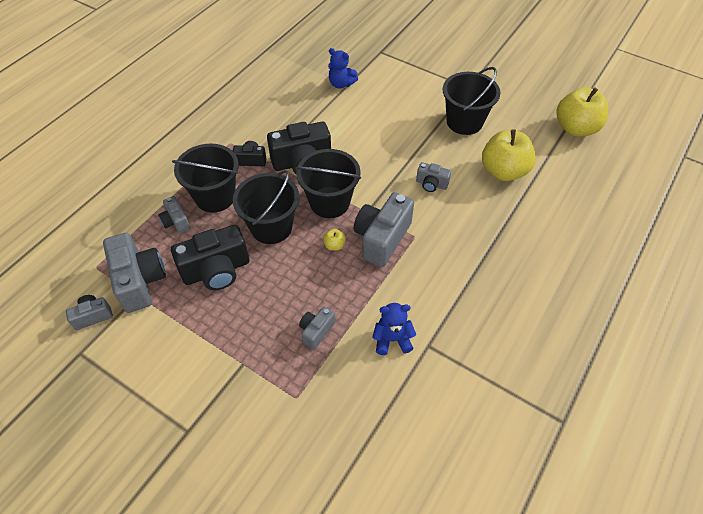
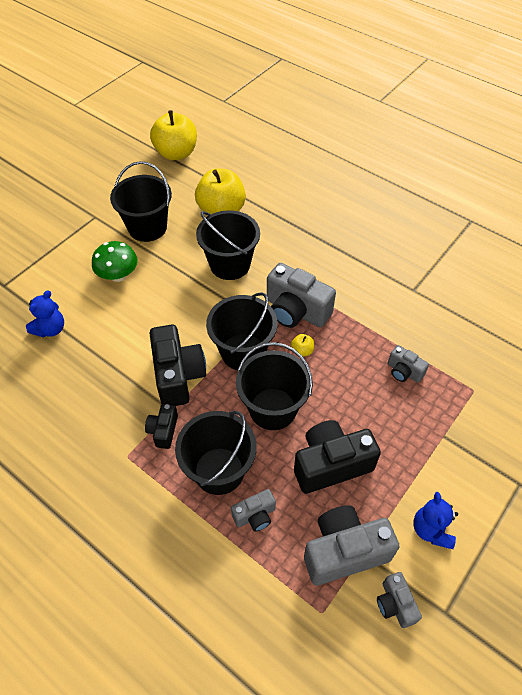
camera: 85 degrees left, 0 degrees up
(216, 270) = (331, 464): black camera -> black camera turned 90 degrees counterclockwise
(392, 339) = (409, 314): blue teddy bear -> blue teddy bear (431, 530)
(403, 112) = (118, 275): none -> green mushroom
(431, 184) = (230, 264): grey camera -> black bucket

